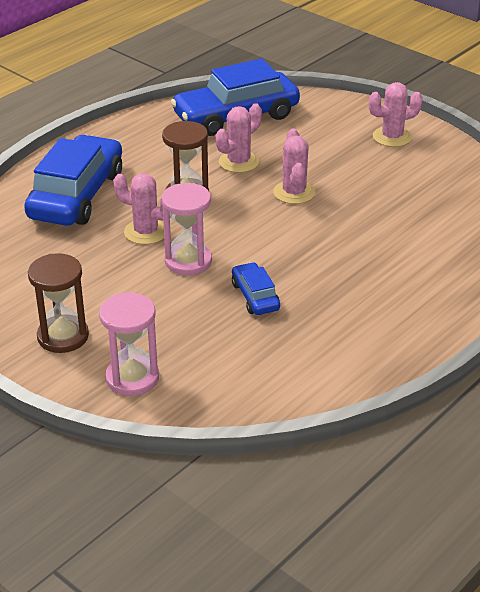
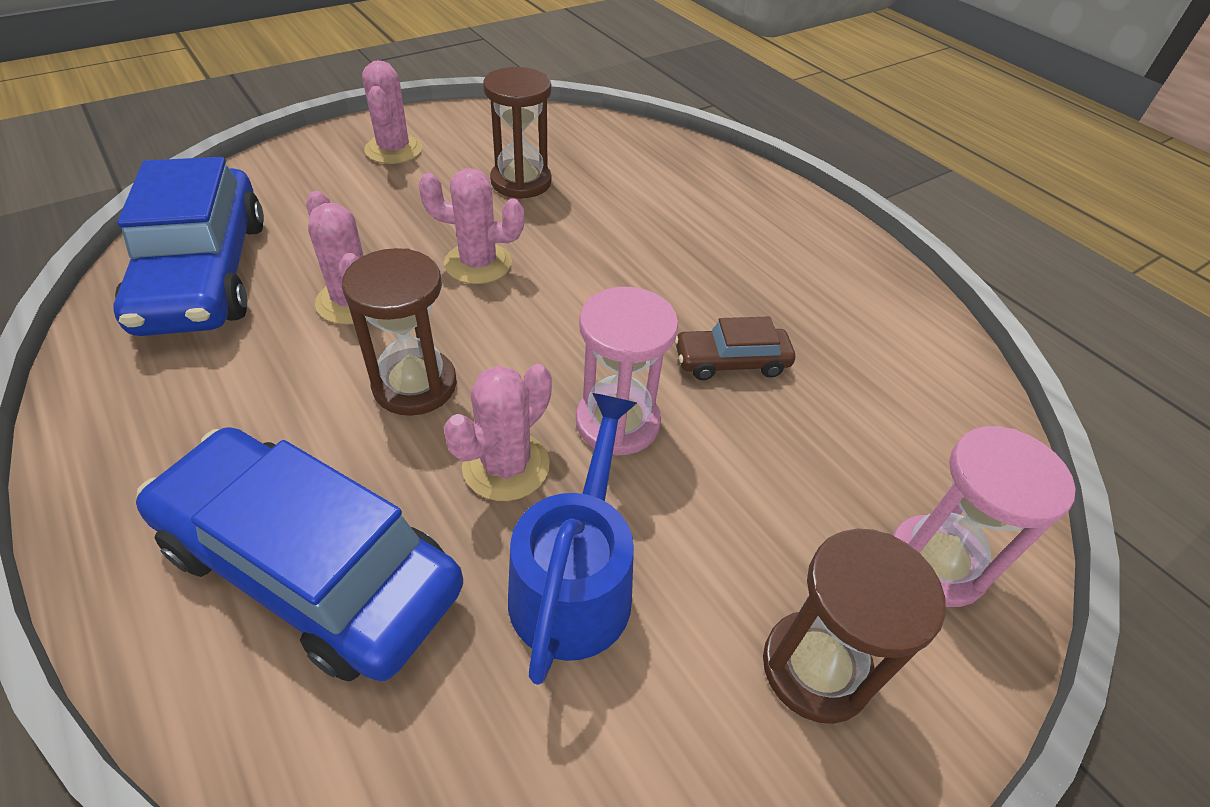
camera: 80 degrees left, 10 degrees up
(88, 262) = (574, 582): none -> blue watering can
(255, 296) = (731, 362): blue car -> brown car
(391, 190) = (521, 182): none -> brown hourglass

